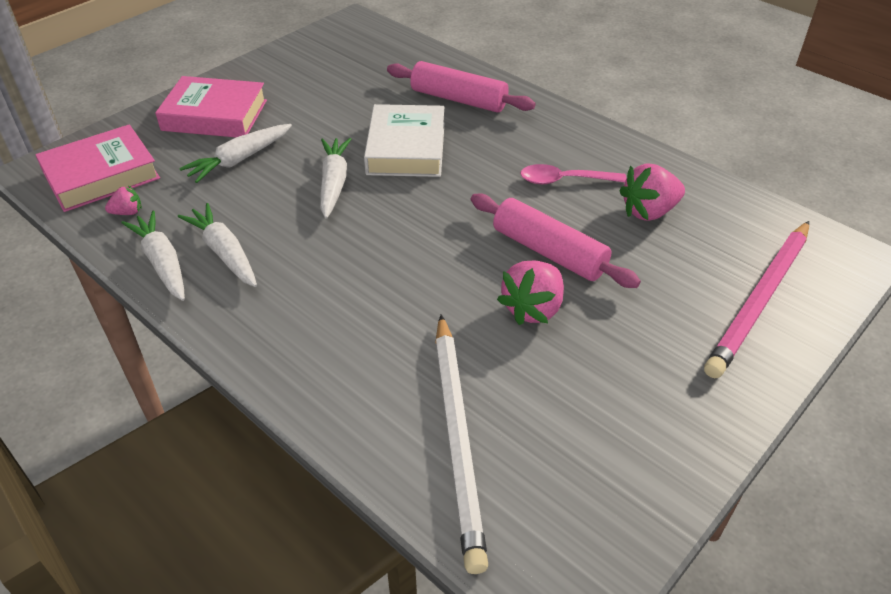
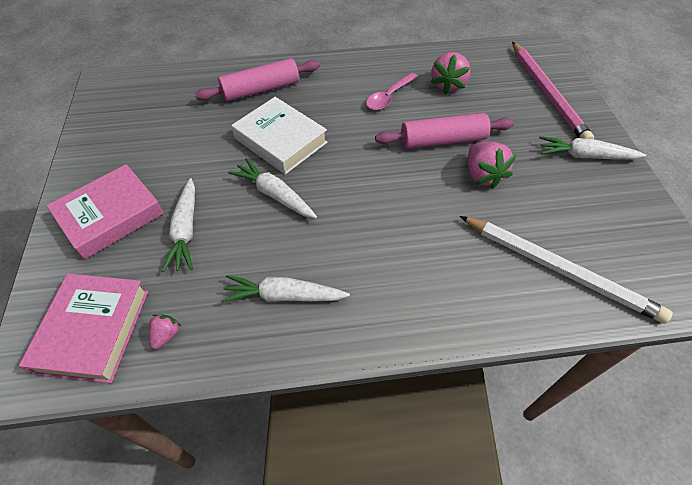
camera: 50 degrees left, 10 degrees up
(162, 262) = (255, 341): white carrot -> white carrot (585, 156)

